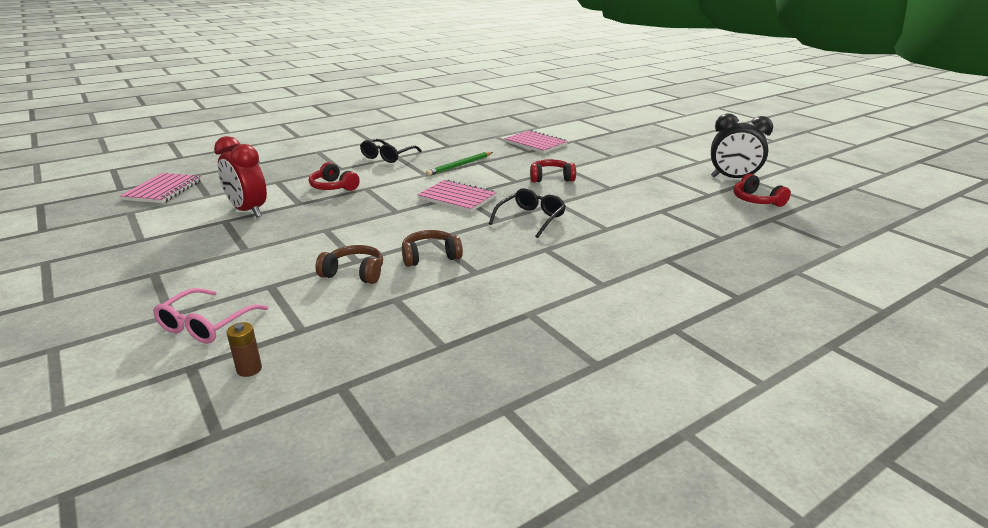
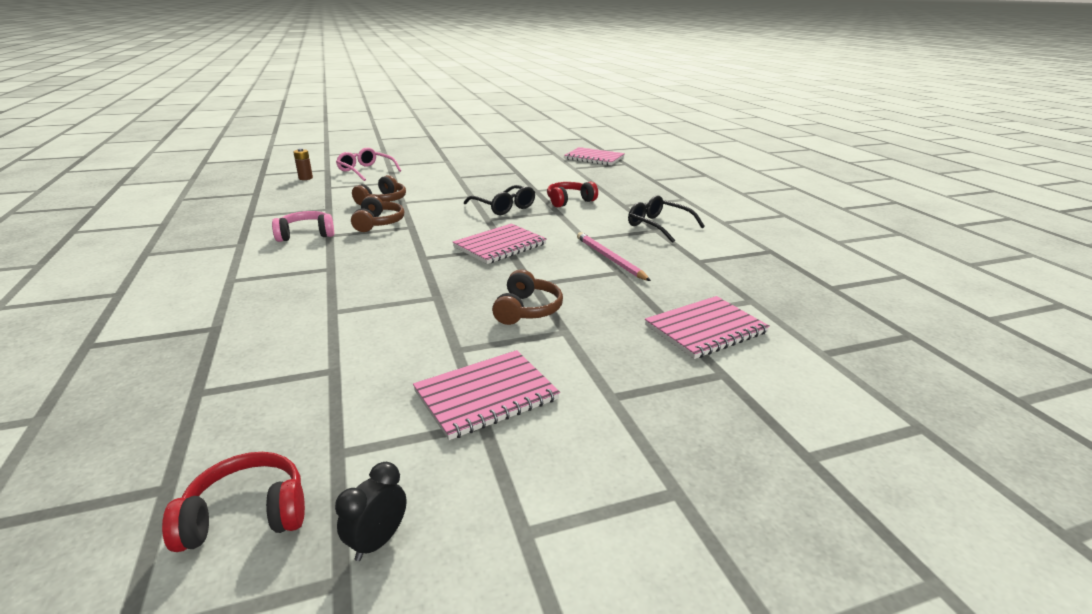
camera: 105 degrees right, 0 degrees up
(248, 211) = (531, 177): red clock -> none
(460, 165) = (610, 259): green pencil -> pink pencil
(481, 285) = (306, 234): none -> pink headphones
(531, 219) = (407, 273): black glasses -> black glasses (504, 207)
(551, 178) = (527, 310): red headphones -> brown headphones
(639, 176) = (486, 395): none -> pink notebook
(733, 179) = (377, 541): black clock -> black clock, size x0.49

